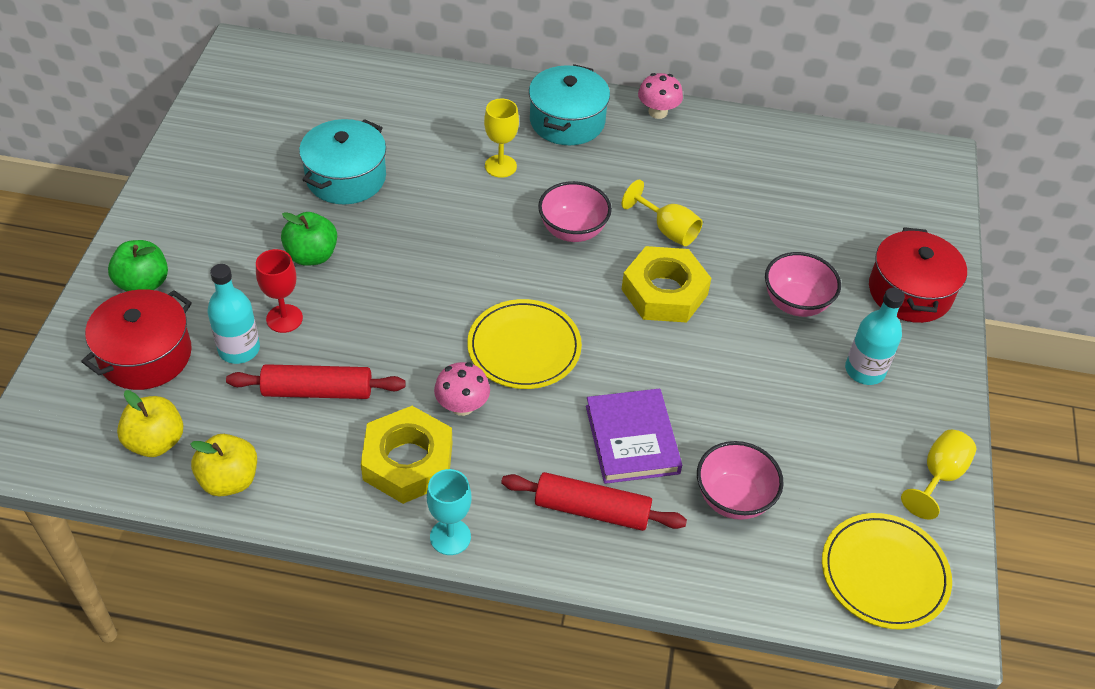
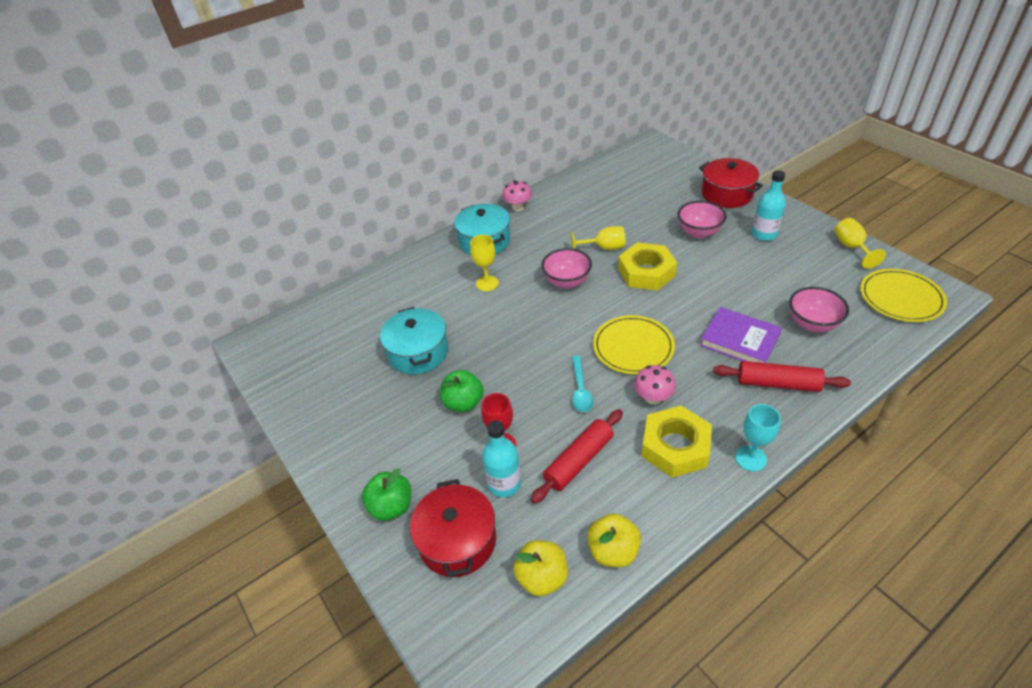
camera: 40 degrees left, 5 degrees down
(415, 338) = (580, 390): none -> turquoise spoon
(592, 510) = (778, 383): red rolling pin -> red rolling pin turned 45 degrees clockwise

